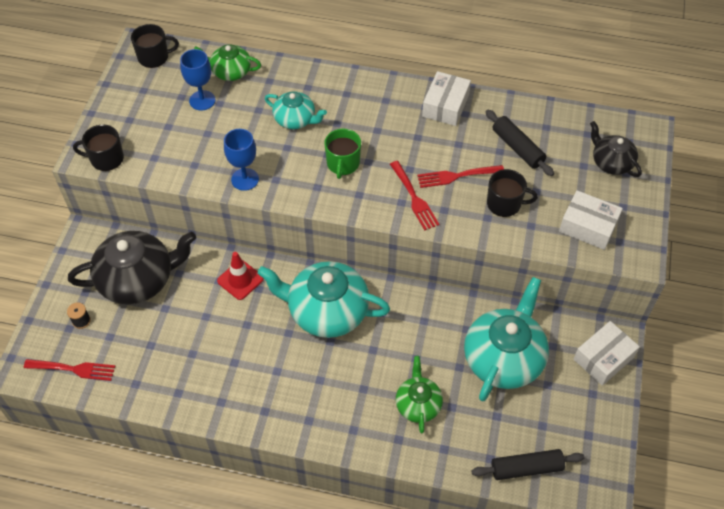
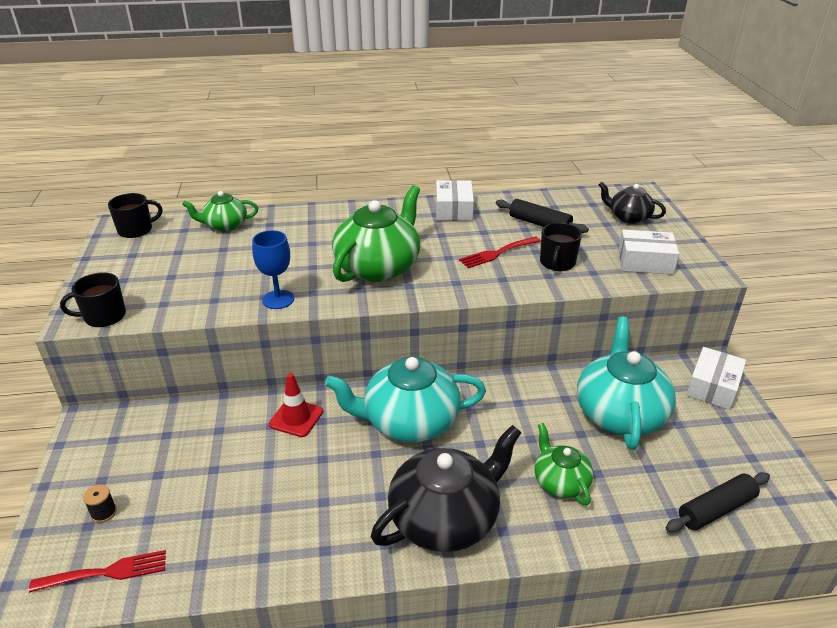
camera: 20 degrees left, 20 degrees down
(138, 279) = (169, 449): black teapot -> black teapot (445, 518)
(202, 100) = (203, 250): blue goblet -> none
(295, 119) = (311, 245): turquoise teapot -> none
(343, 164) = (378, 267): green mug -> green teapot
(414, 198) = (466, 276): red fork -> none
(504, 204) = (557, 263): black mug -> black mug turned 120 degrees clockwise

